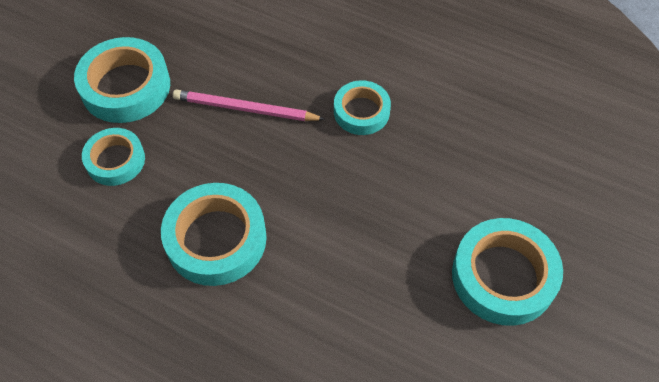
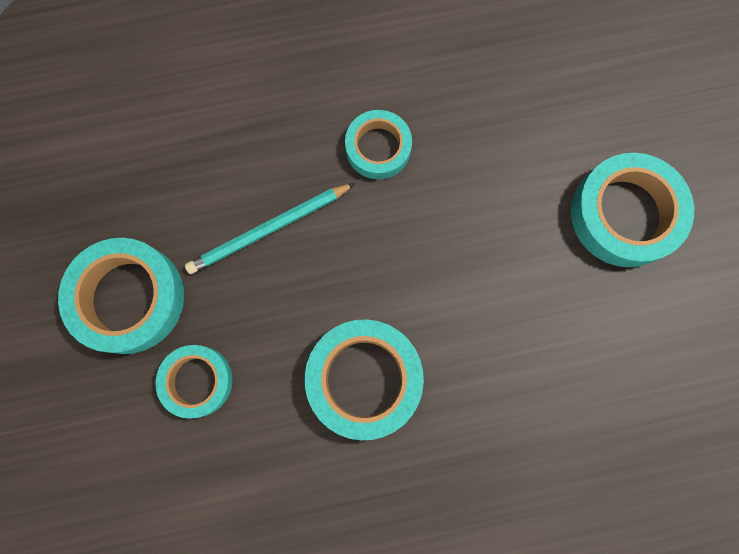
camera: 40 degrees left, 20 degrees up
(245, 109) = (269, 230): pink pencil -> turquoise pencil

